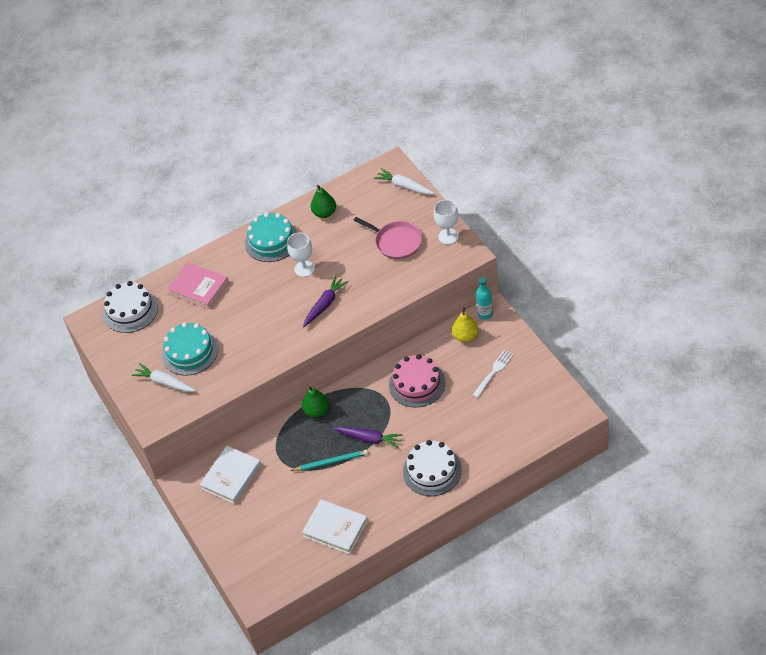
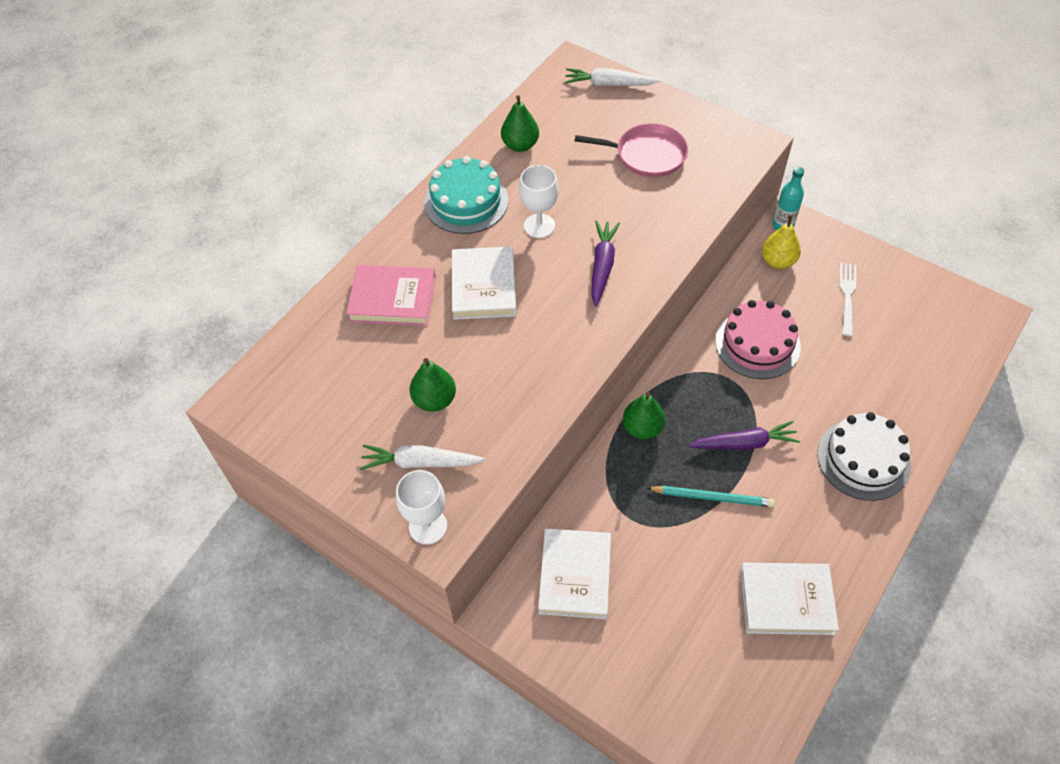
camera: 30 degrees left, 5 degrees up
(130, 310) = (298, 365): white cake -> none
(190, 352) = (434, 400): turquoise cake -> green pear
(252, 296) = (484, 286): none -> white book
(331, 462) = (712, 497): turquoise pencil -> turquoise pencil turned 45 degrees clockwise
(448, 236) = (712, 129): white goblet -> white goblet (428, 526)

